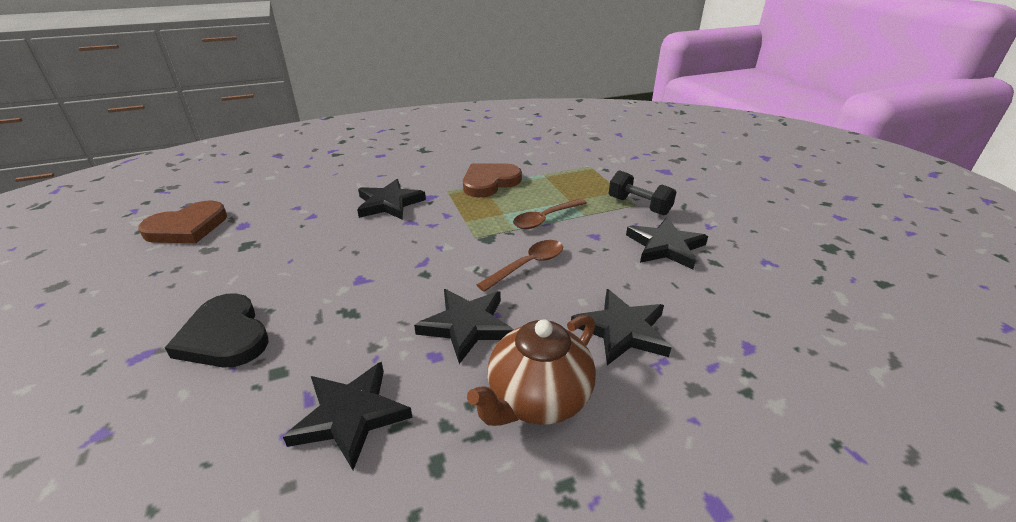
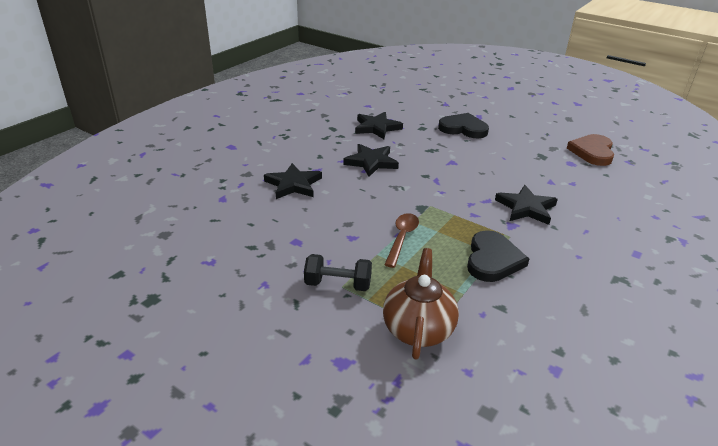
camera: 145 degrees right, 0 degrees up
(489, 182) = (493, 260): brown heart -> black heart
(527, 265) = (375, 199): brown spoon -> none
(537, 399) = (313, 151): brown teapot -> brown teapot (418, 329)
(665, 246) = (293, 247): black star -> none

